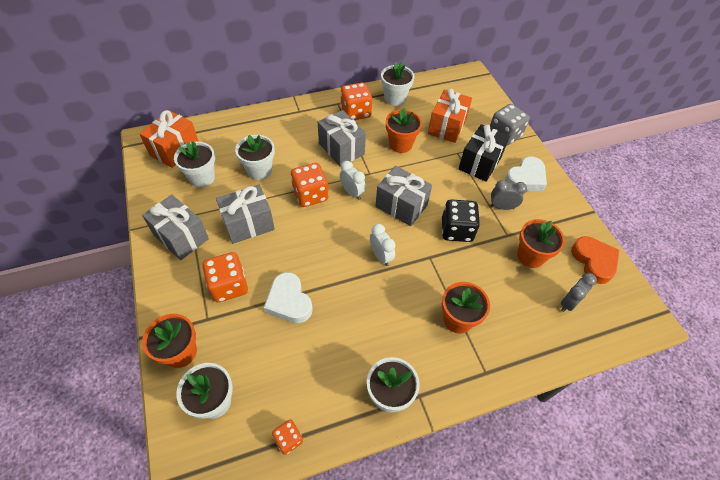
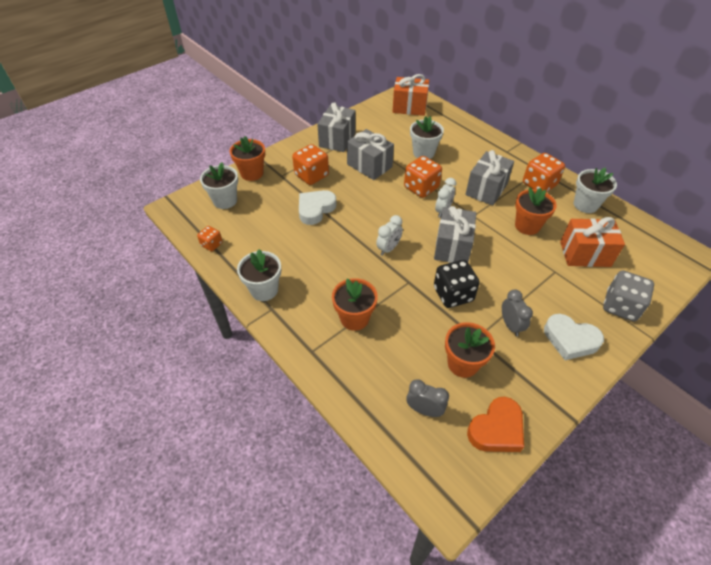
camera: 70 degrees right, 5 degrees down
(202, 178) = (394, 129): white flower pot -> none
(479, 163) = (556, 293): black gift -> none

